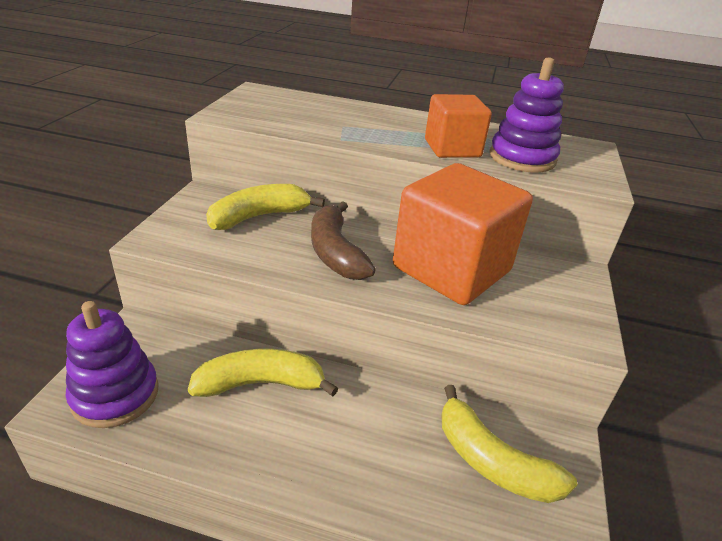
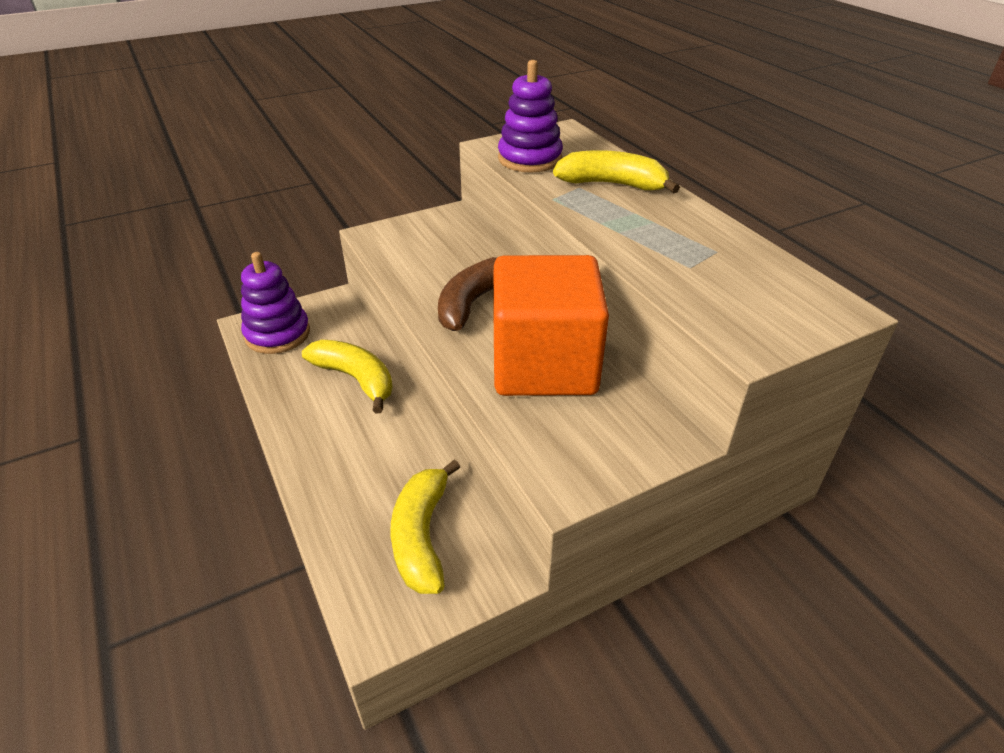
camera: 50 degrees right, 5 degrees up
(259, 216) = (462, 249): yellow banana -> yellow banana (612, 184)
(452, 148) = (645, 245): orange cube -> none
(522, 158) = (707, 284): purple stacking toy -> purple stacking toy (530, 159)

